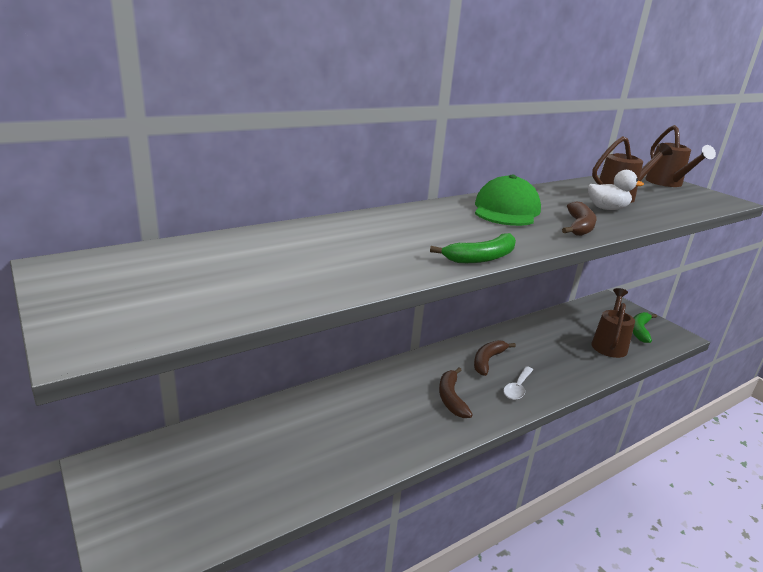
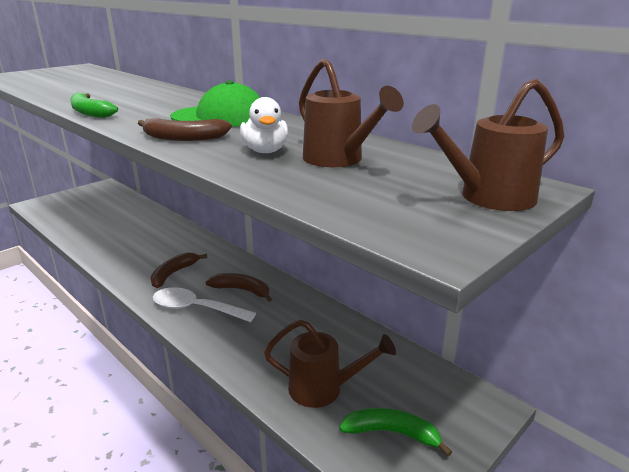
camera: 80 degrees right, 0 degrees up
(451, 398) = (173, 274): brown banana -> brown banana turned 45 degrees counterclockwise
(517, 388) = (196, 308): white spoon -> white spoon, size x1.53

